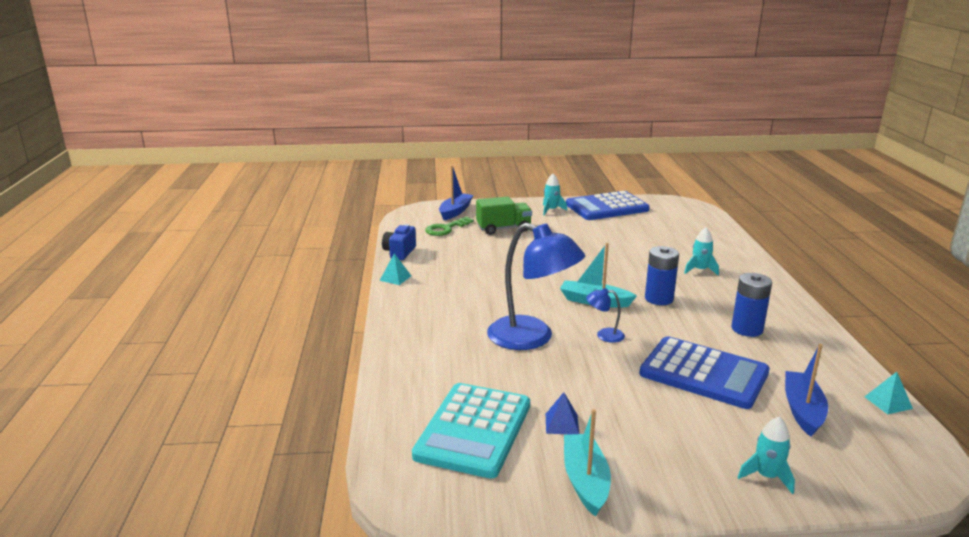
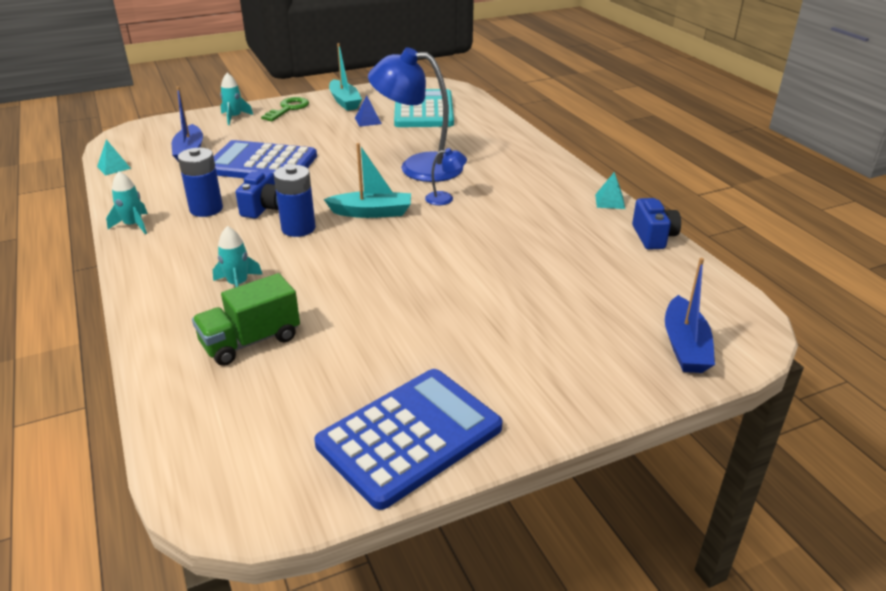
camera: 160 degrees right, 10 degrees up
(445, 229) = (649, 295): green key -> green key (288, 109)
(503, 229) = (562, 316): green truck -> green truck (251, 341)
(551, 210) = (518, 395): turquoise rocket -> turquoise rocket (133, 225)
(604, 335) = (352, 180): blue lamp -> blue lamp (445, 198)
(692, 321) = (263, 208): none -> blue camera

